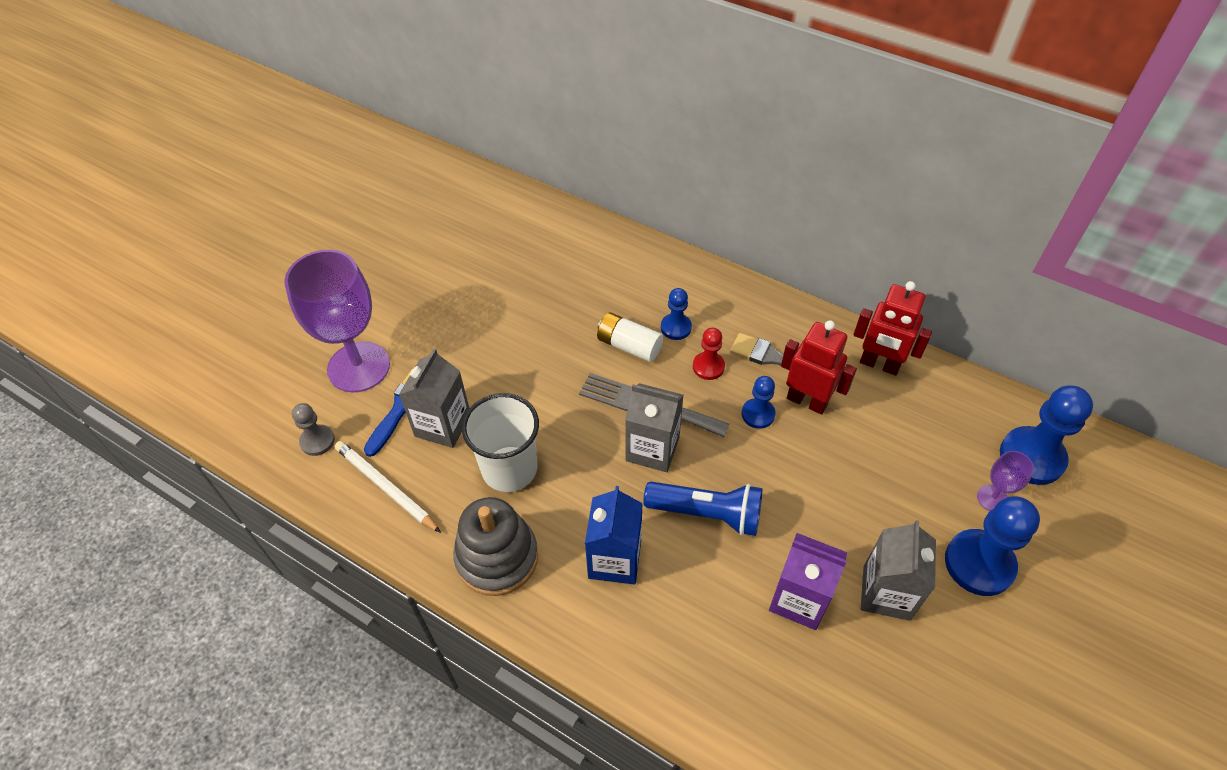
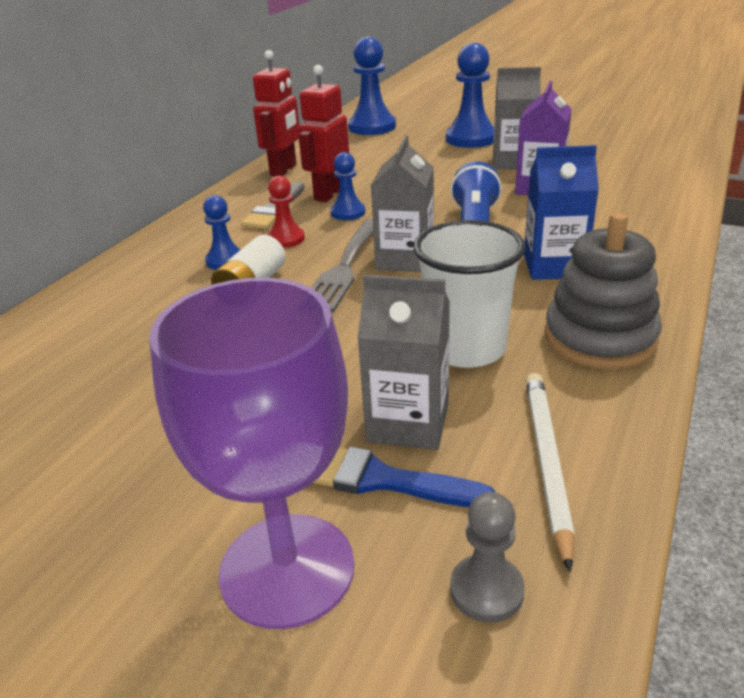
camera: 95 degrees left, 20 degrees down
(386, 487) = (547, 462): white pencil -> white pencil turned 150 degrees clockwise
(992, 498) = (412, 136): purple goblet -> none

